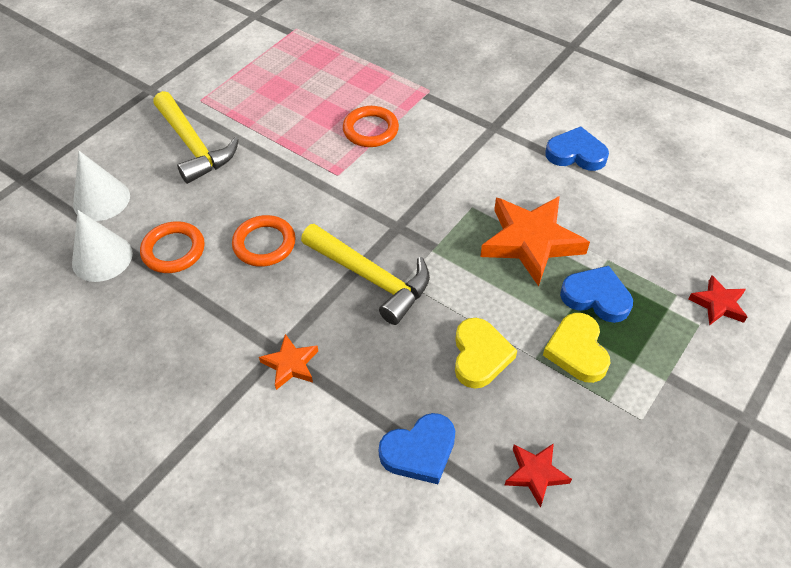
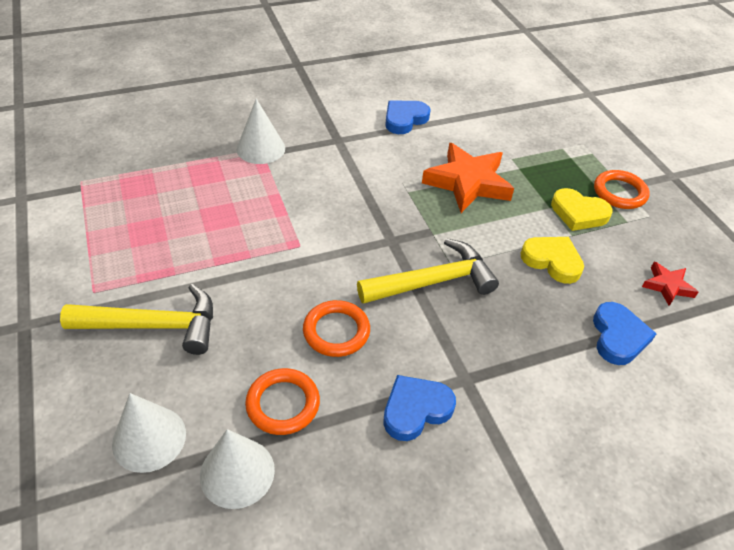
camera: 60 degrees left, 5 degrees down
(291, 364) = (487, 376): orange star -> none
(370, 130) = (268, 201): orange ring -> orange ring (619, 193)
(429, 90) = (261, 148): none -> white cone
(596, 297) = (540, 181): blue heart -> blue heart (415, 409)
(718, 304) = (581, 137): red star -> none

